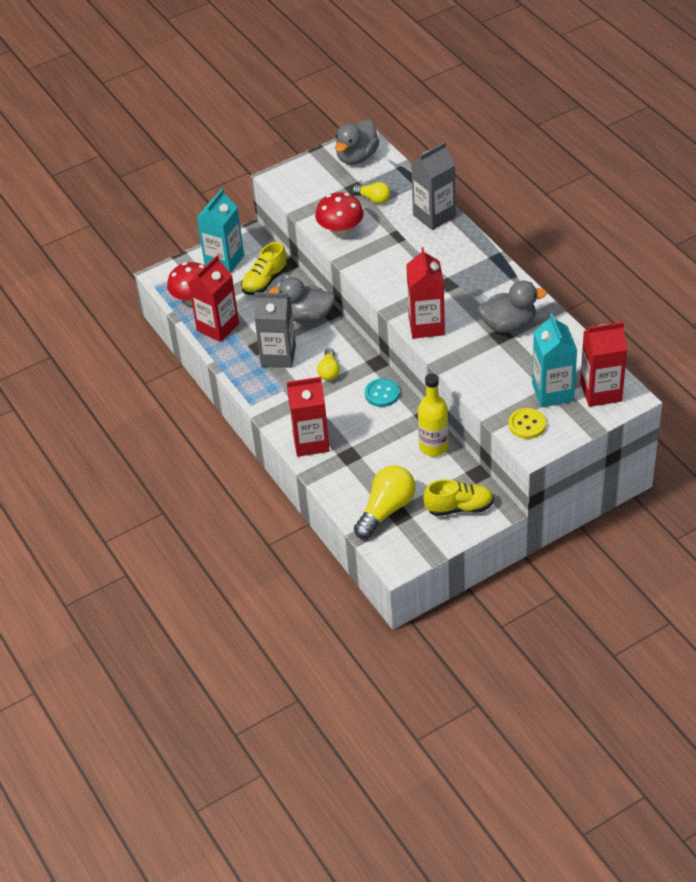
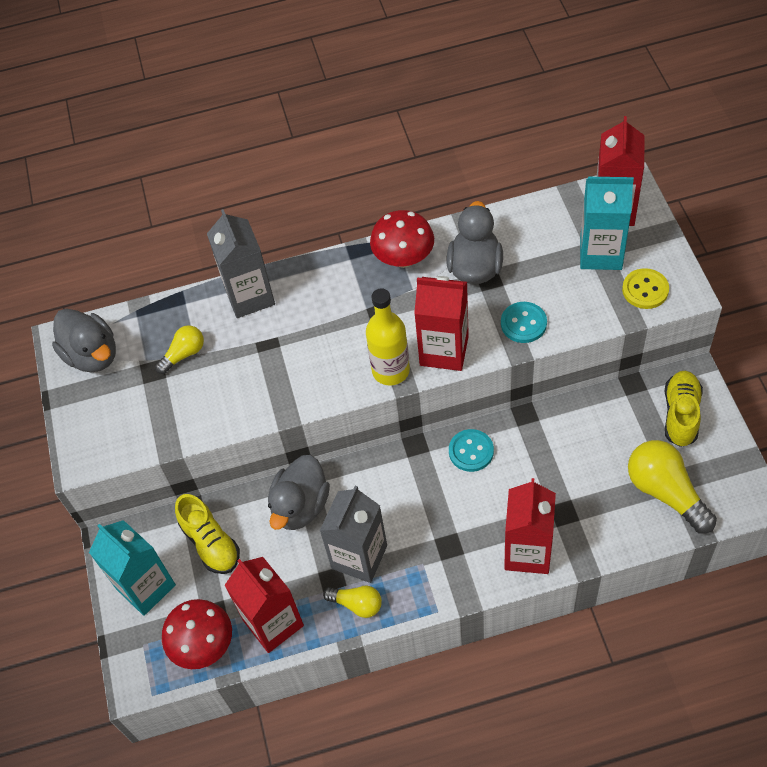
camera: 70 degrees left, 10 degrees up
(329, 371) = (410, 502): yellow light bulb -> yellow light bulb (357, 604)
(340, 231) = (227, 406): red mushroom -> red mushroom (403, 258)
(433, 446) = (577, 417): yellow bottle -> yellow bottle (391, 370)
(467, 362) = (523, 323): none -> turquoise button

